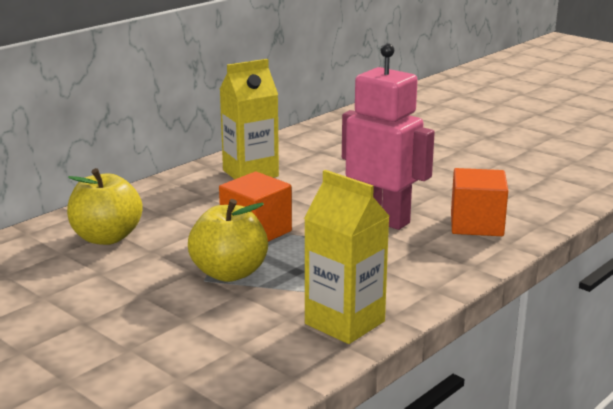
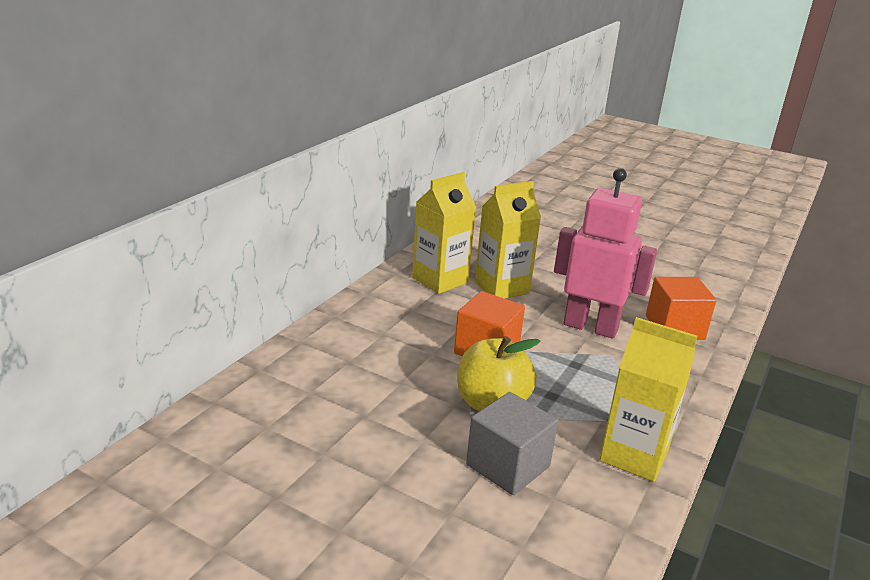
camera: 15 degrees left, 5 degrees up
(106, 237) = (346, 369): yellow apple -> none
(210, 320) = (508, 465): none -> grey cube
(311, 182) = (501, 287): none -> yellow carton

